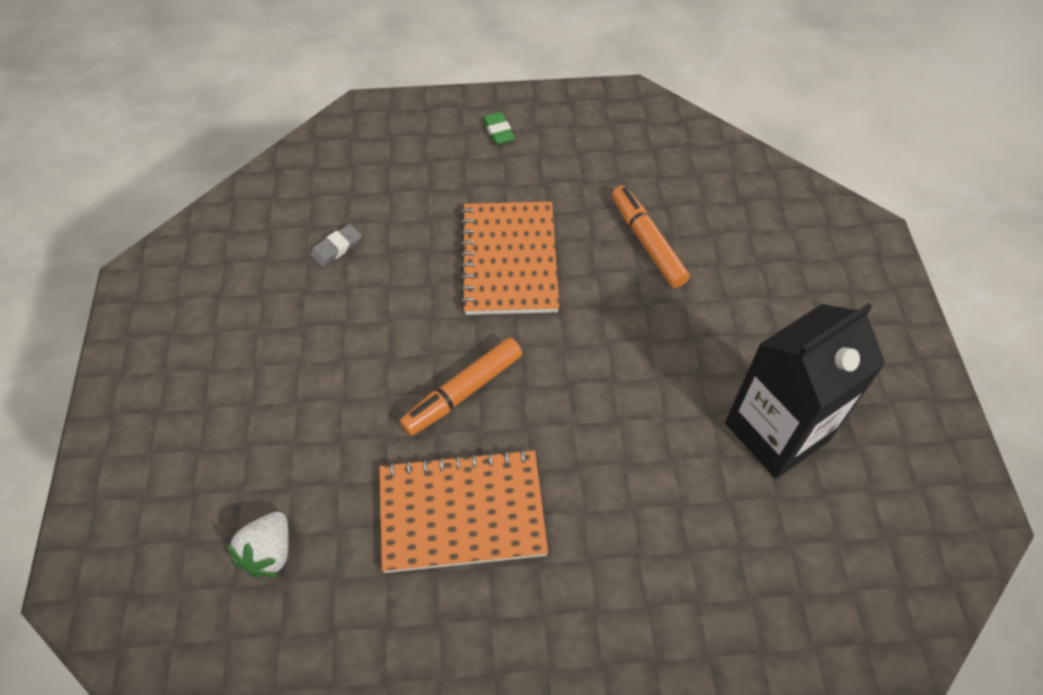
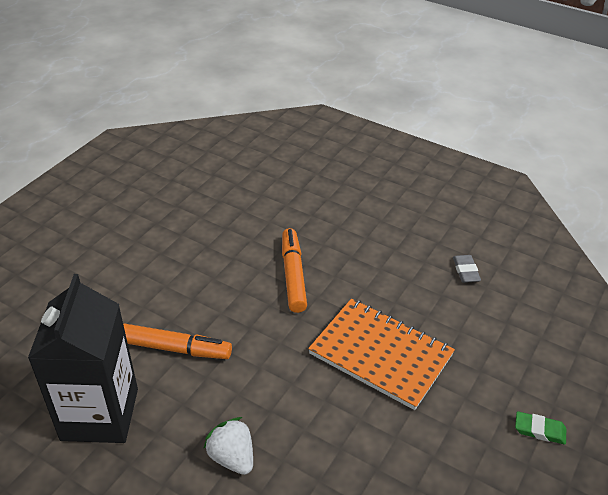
camera: 125 degrees right, 15 degrees down
(269, 553) = (273, 170): white strawberry -> white strawberry (232, 457)
(462, 512) = (220, 238): orange notebook -> none
(647, 242) = (325, 456): orange marker -> orange marker (174, 348)

